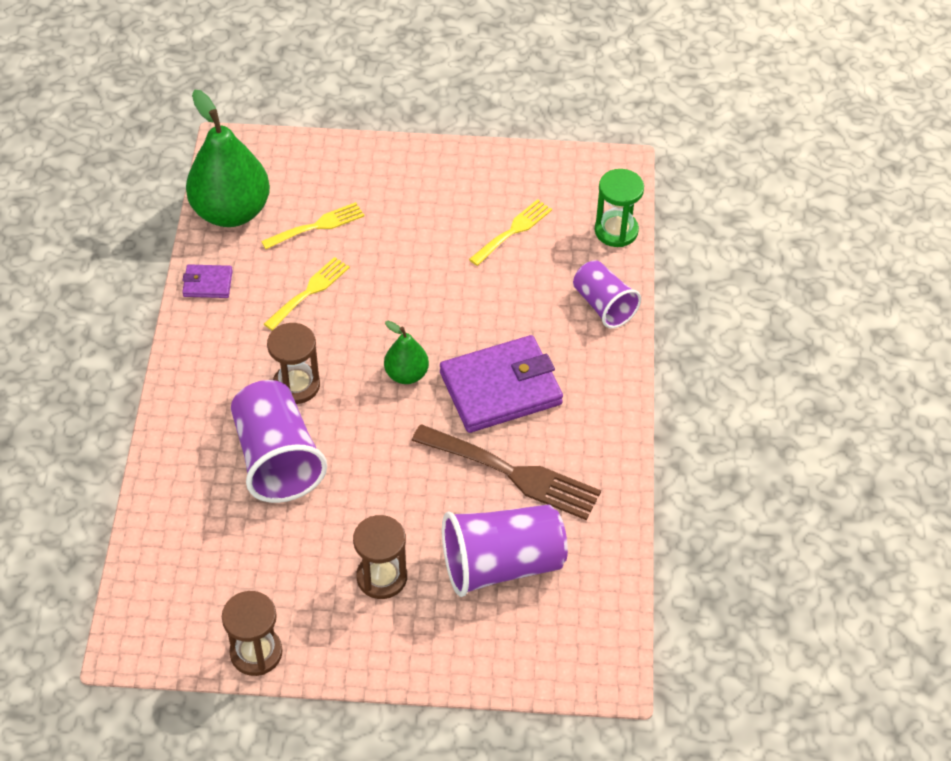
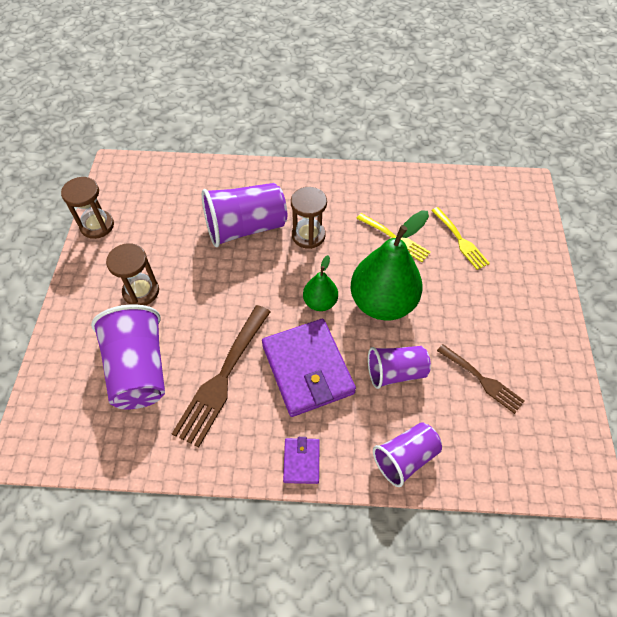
camera: 90 degrees right, 5 degrees up
(208, 283) = (395, 182): purple wallet -> purple wallet (301, 461)
(231, 211) = (464, 190): green pear -> green pear (382, 303)
(504, 306) = (395, 372): none -> purple cup
(513, 231) = (482, 380): yellow fork -> brown fork
(616, 231) = (500, 473): green hourglass -> none

